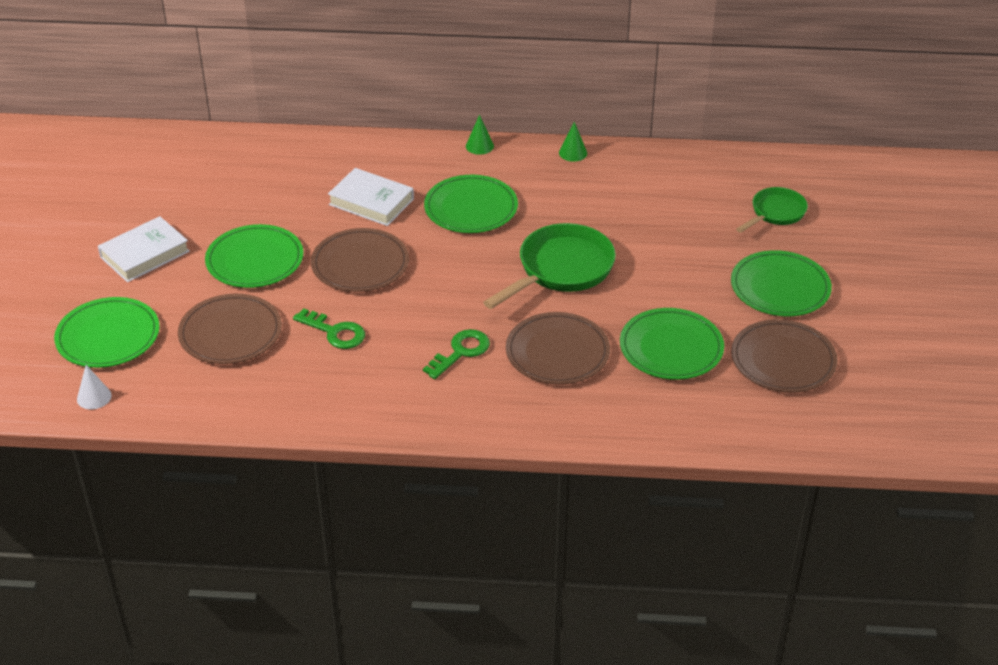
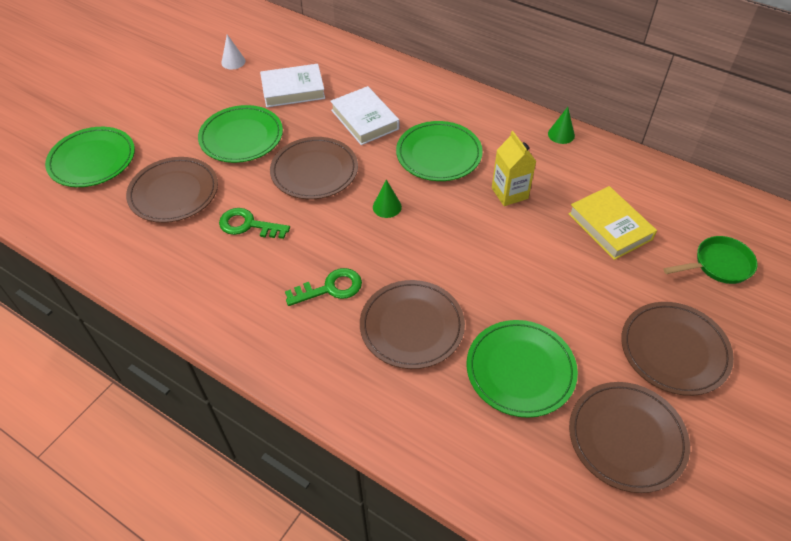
camera: 30 degrees right, 10 degrees up
(94, 397) = (39, 207): white cone -> white cone (233, 62)
(145, 254) = (172, 103): white book -> white book (293, 90)
(335, 332) = (248, 225): green key -> green key turned 135 degrees clockwise
(479, 146) = (486, 101): green cone -> green cone (387, 207)
(561, 270) = (473, 243): green pan -> none
(562, 218) = (509, 193): none -> yellow carton
(669, 215) = (609, 226): none -> yellow book
(780, 287) = (674, 350): green plate -> brown plate

